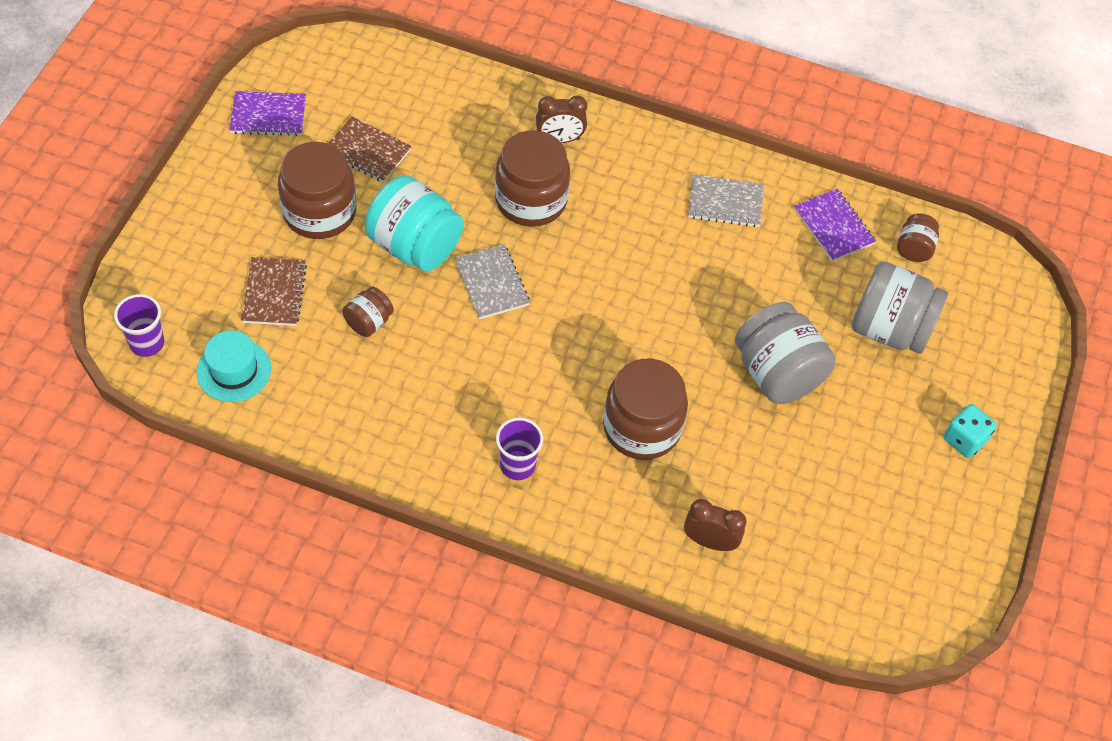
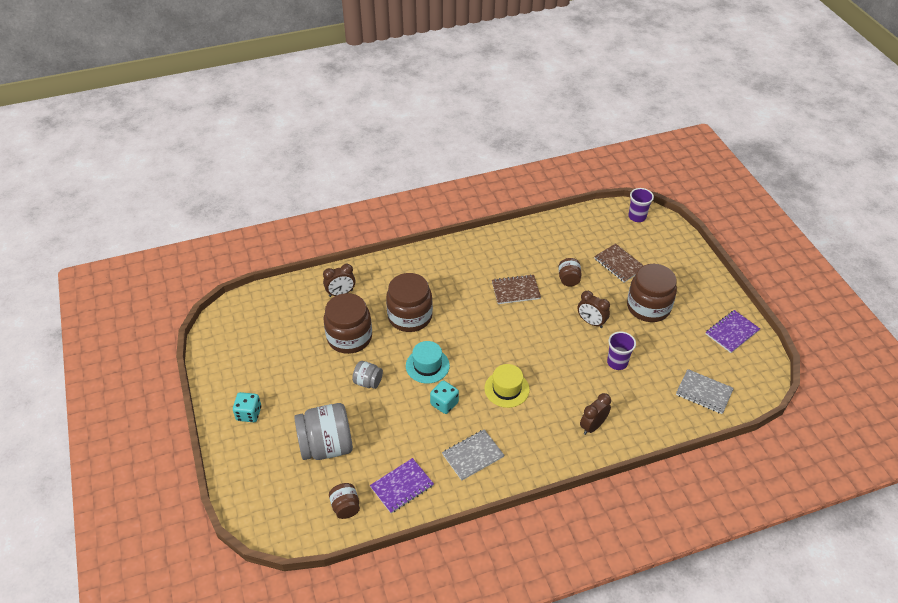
camera: 145 degrees right, 10 degrees down
(234, 370) = (594, 229): turquoise hat -> turquoise hat (427, 365)
(367, 151) = (668, 349): brown notebook -> brown notebook (515, 290)
(415, 246) = (591, 322): turquoise jar -> brown clock
(491, 283) = (539, 330): grey notebook -> grey notebook (704, 392)
(517, 465) = (447, 269): purple cup -> purple cup (617, 362)
(531, 200) = (568, 382): brown jar -> brown jar (349, 337)
(612, 243) = (506, 389): none -> yellow hat
(704, 279) = (444, 403): none -> turquoise dice
(777, 373) = (368, 382): grey jar -> grey jar, size x0.51
(833, 226) = (402, 486): purple notebook -> purple notebook turned 60 degrees counterclockwise

